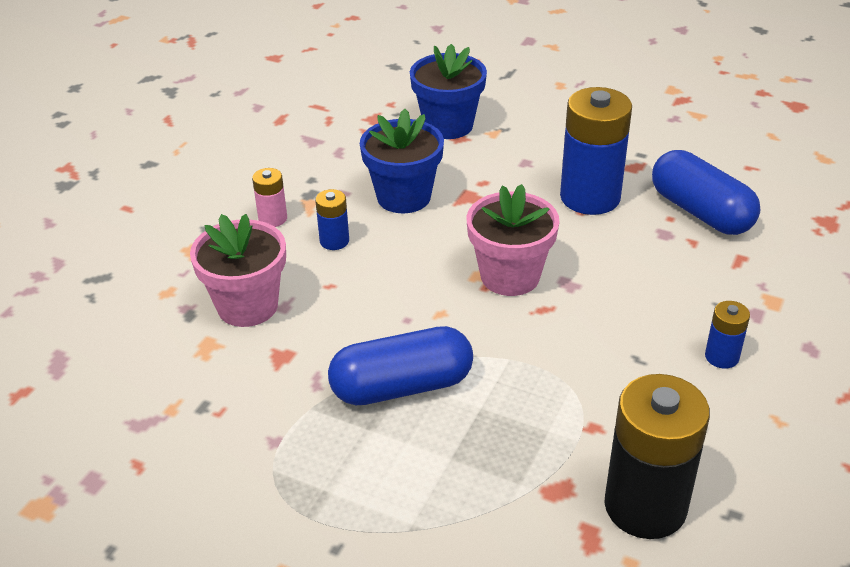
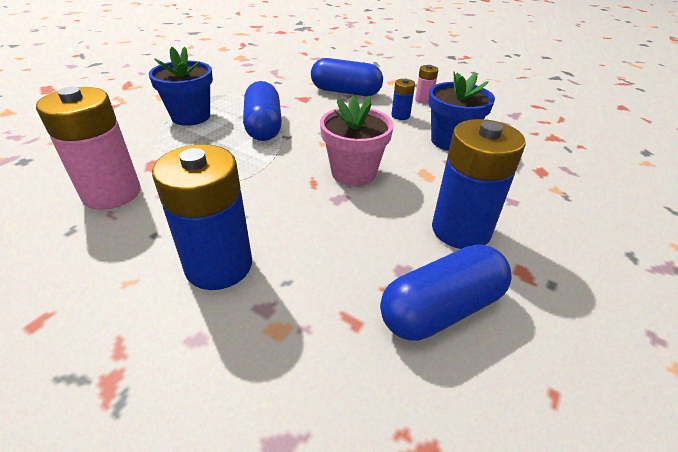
camera: 95 degrees right, 0 degrees up
(247, 306) = (345, 92): pink flower pot -> blue capsule
(448, 125) = (558, 168): blue flower pot -> blue flower pot (191, 116)
(645, 506) = (112, 193): black battery -> pink battery
(721, 357) = (219, 265): blue battery -> blue battery, size x2.12

